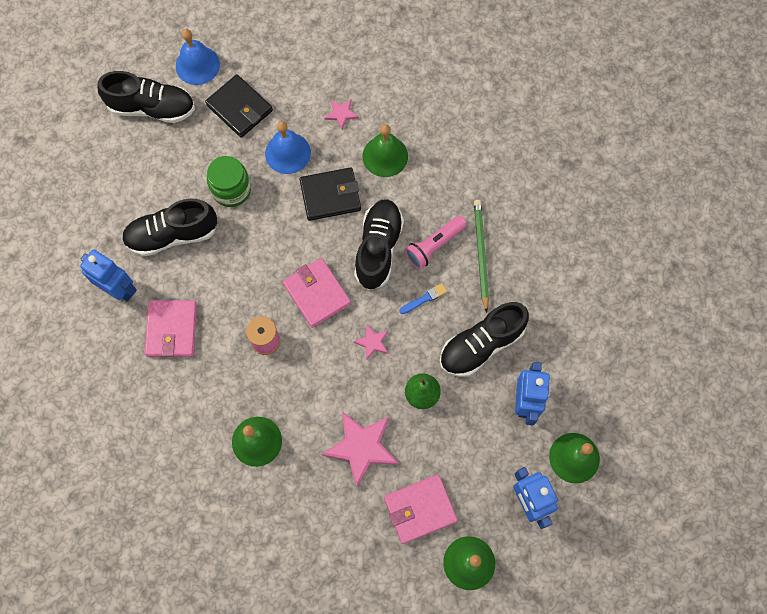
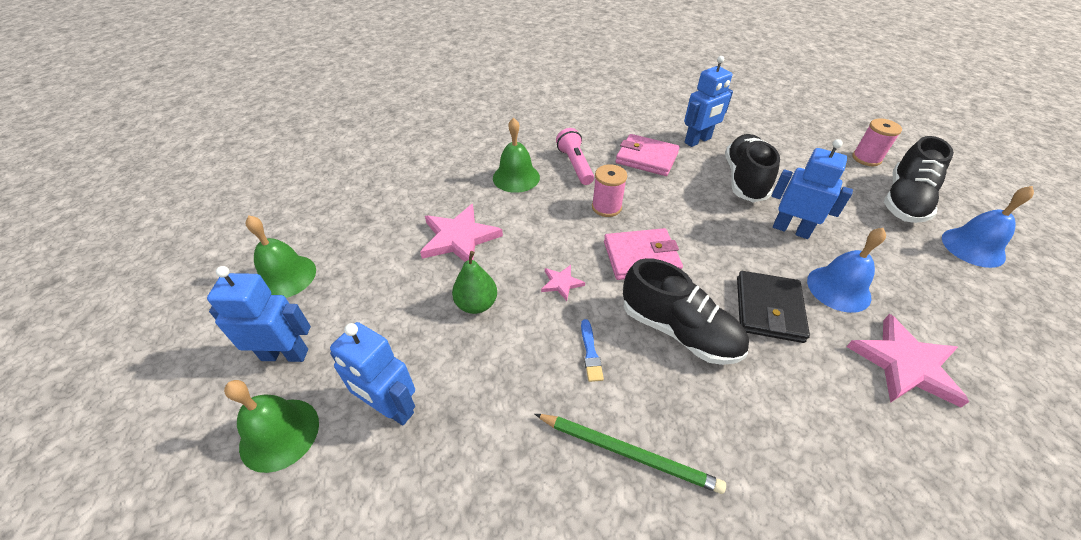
camera: 115 degrees right, 25 degrees down
(92, 136) = (866, 158): none -> pink spool
(231, 190) = (791, 229): green jar -> blue robot
(239, 108) = (908, 265): black wallet -> none
(341, 114) = (905, 364): pink star -> pink star, size x2.02
(385, 156) = (826, 391): green bell -> none
(420, 509) = (367, 259): pink wallet -> none
(434, 246) = (663, 395): pink flashlight -> pink flashlight (575, 165)
(481, 345) = (495, 390): black shoe -> none

